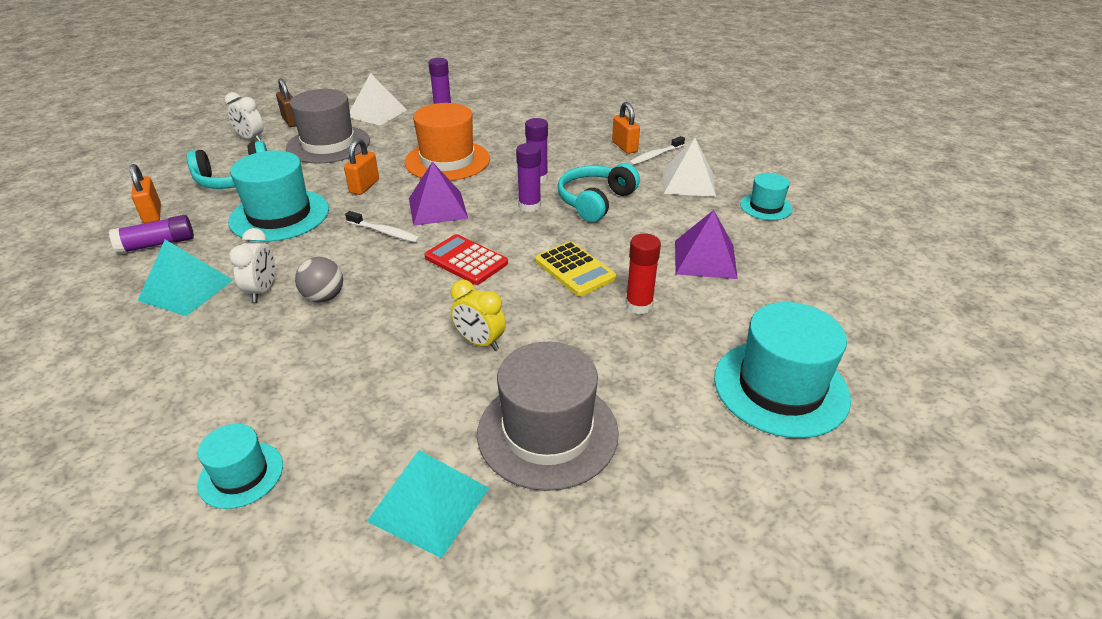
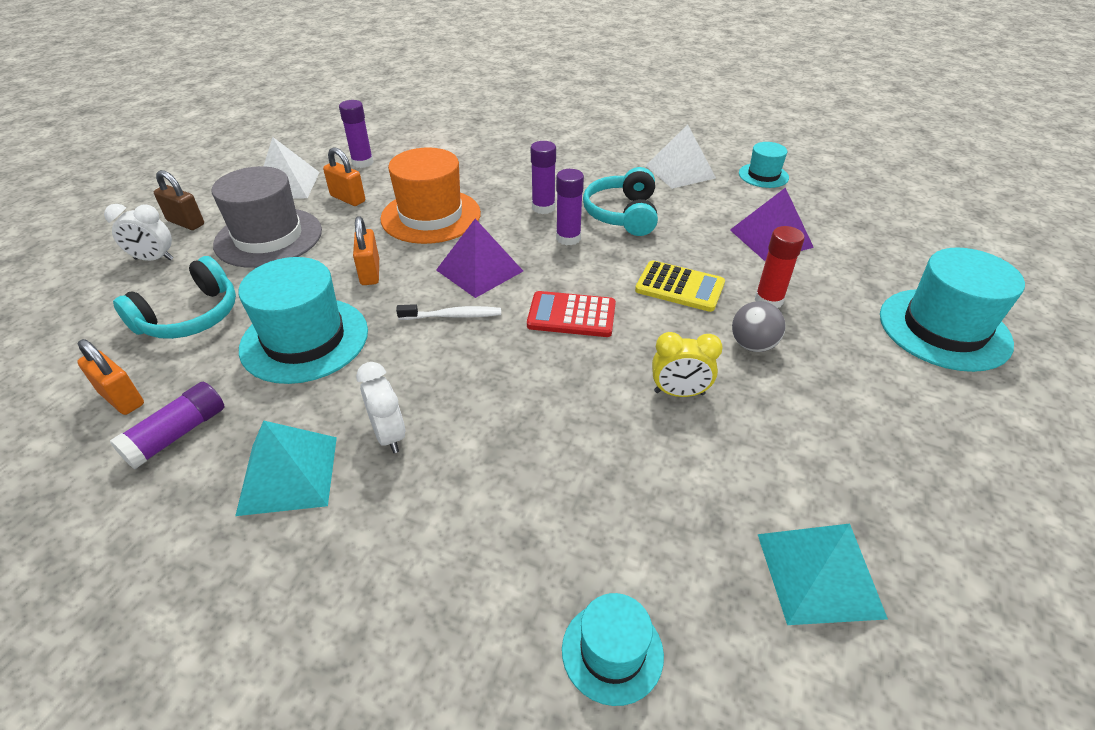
camera: 30 degrees left, 5 degrees up
(324, 297) = (470, 413): grey ball -> grey ball (752, 345)
(547, 432) = (832, 452): grey hat -> none
(624, 147) = (588, 153): orange padlock -> orange padlock (348, 198)
(655, 156) = (624, 154): white toothbrush -> none

